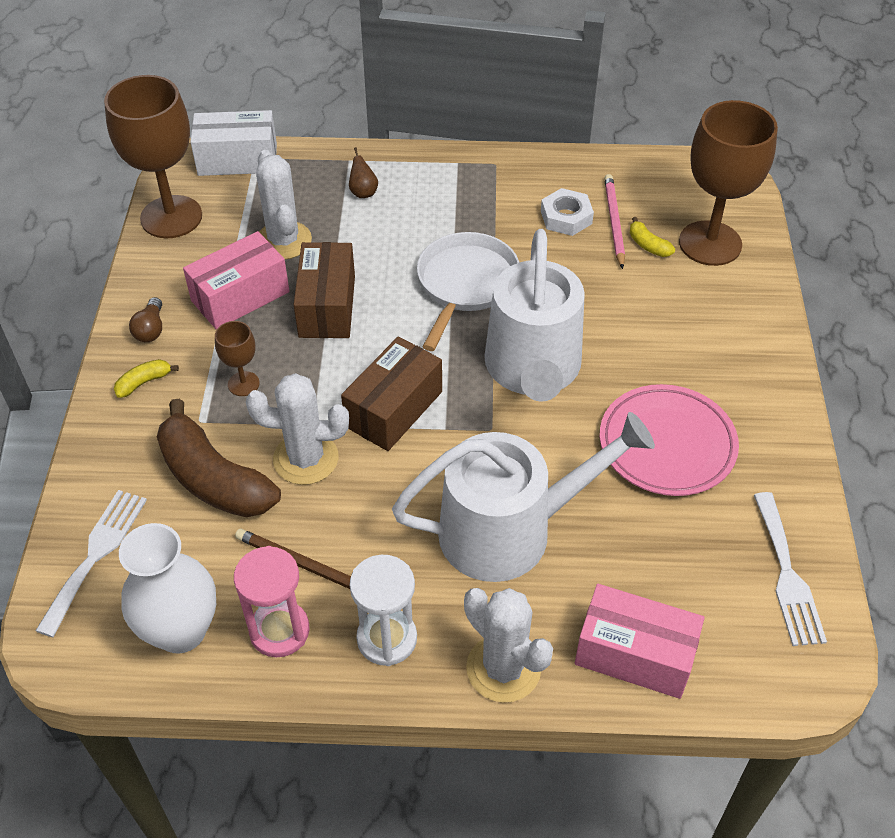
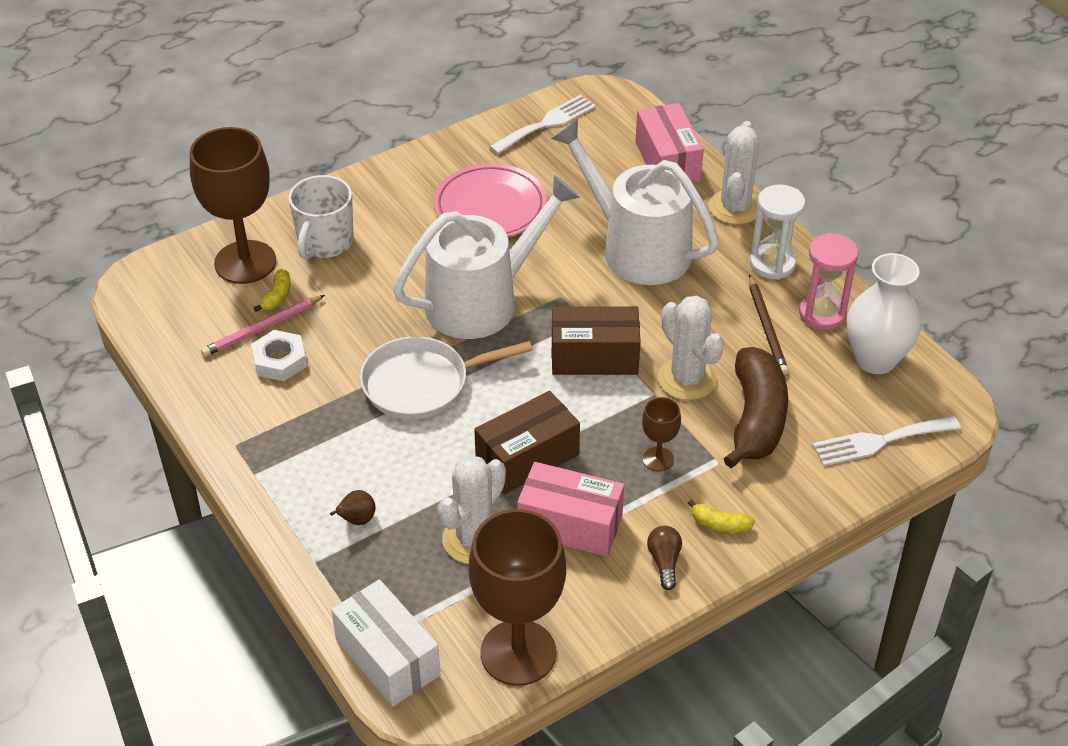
camera: 125 degrees left, 5 degrees down
(151, 329) = (664, 562): brown light bulb -> brown light bulb turned 60 degrees counterclockwise
(700, 302) = (325, 242): none -> white mug

